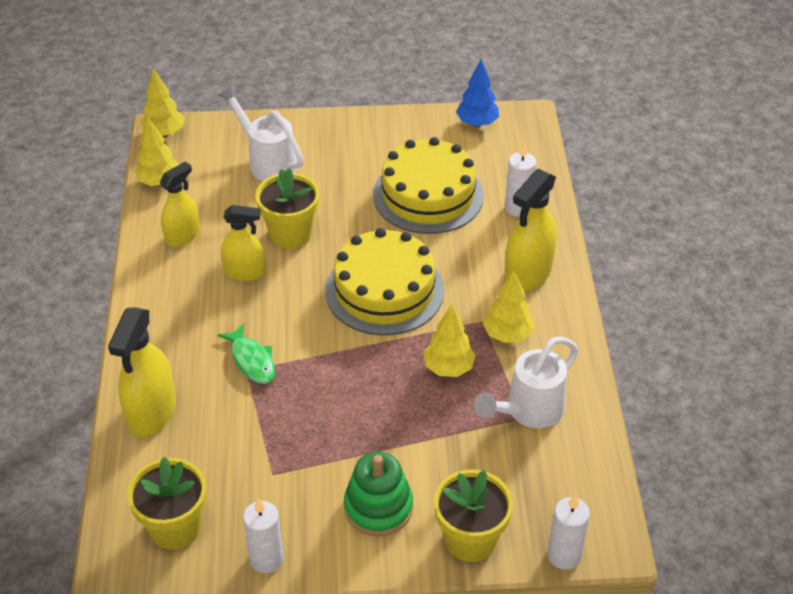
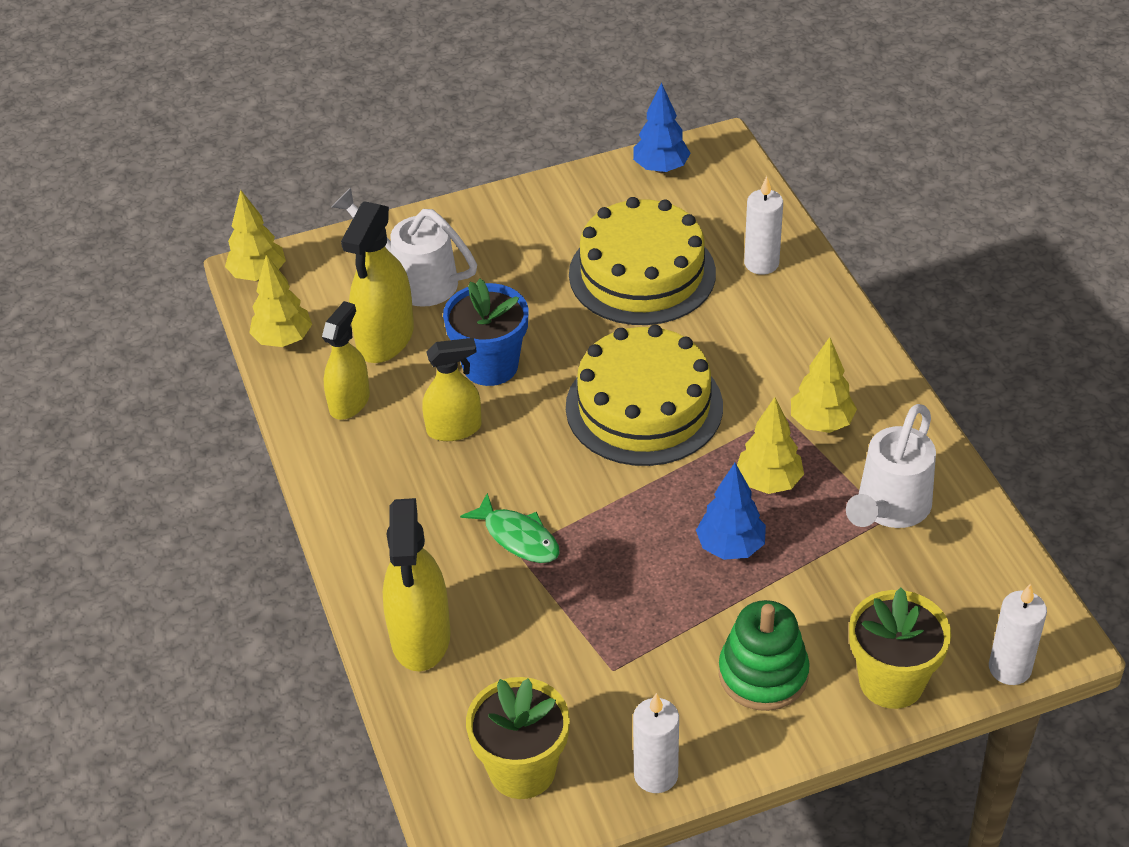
camera: 15 degrees left, 0 degrees up
(290, 234) = (490, 366): yellow flower pot -> blue flower pot
(398, 408) = (730, 547): none -> blue tree
(528, 274) = (811, 342): yellow spray bottle -> yellow spray bottle (385, 338)

